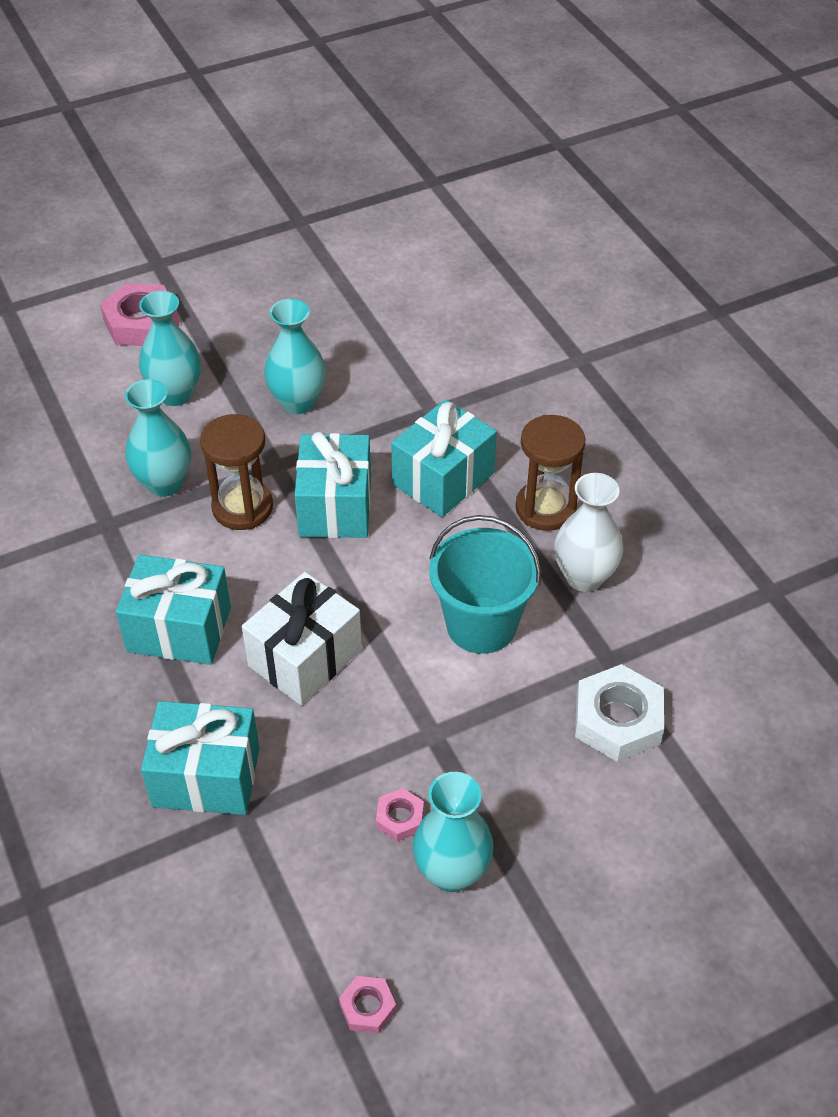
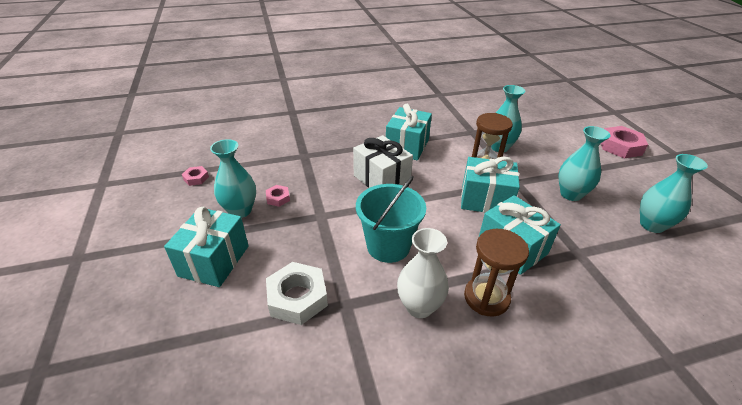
camera: 100 degrees right, 10 degrees down
(175, 394) = (566, 154): turquoise vase -> turquoise vase (652, 225)
(206, 777) = (326, 148): turquoise gift -> turquoise gift (214, 261)

